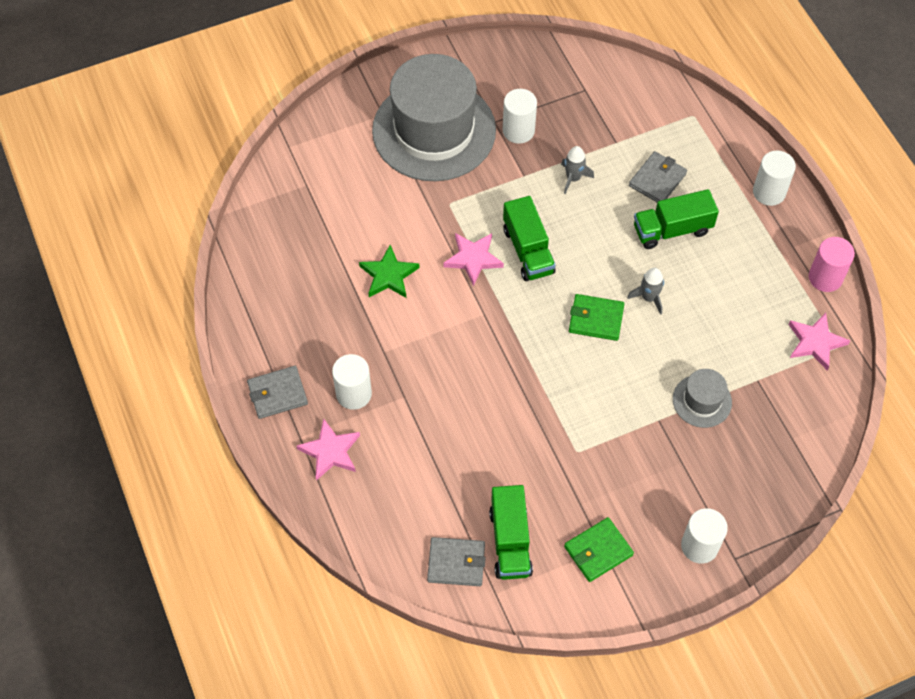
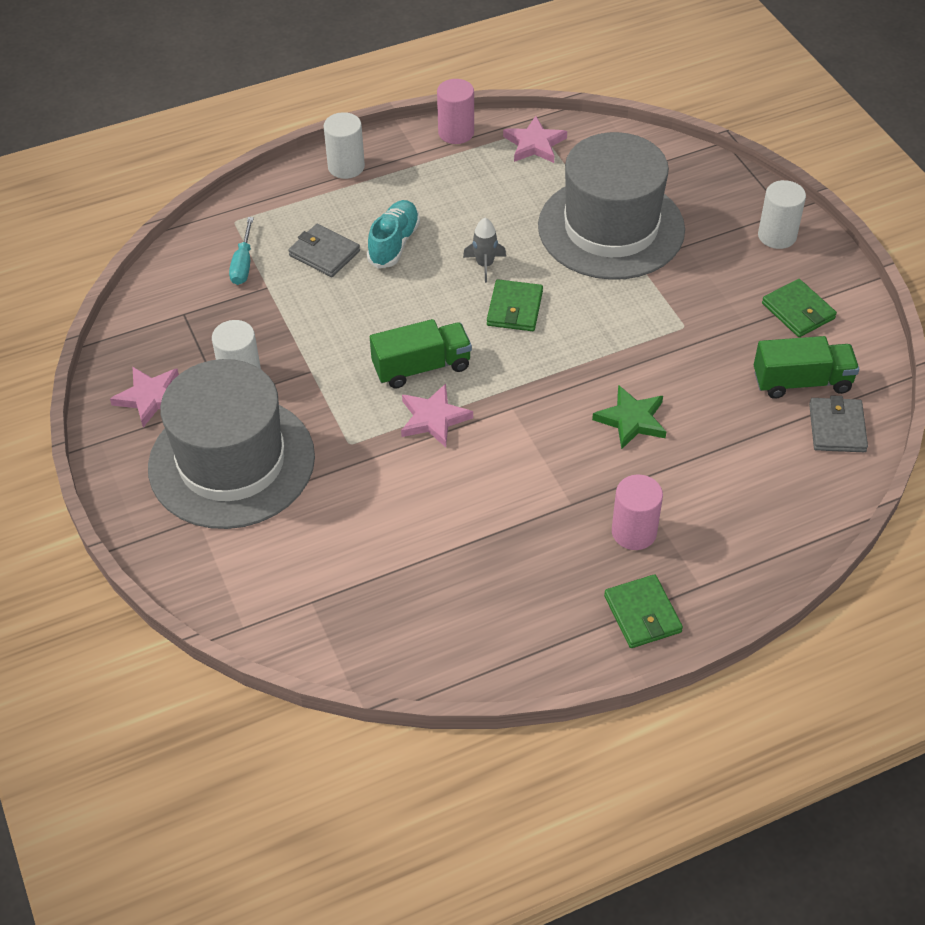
camera: 90 degrees left, 10 degrees down
(277, 394) = (642, 614): grey wallet -> green wallet
(330, 451) = (716, 552): pink star -> pink star (150, 397)
(354, 394) = (634, 532): white cylinder -> pink cylinder
(389, 275) = (459, 502): green star -> green star (631, 420)
(573, 178) = (317, 325): grey rocket -> none
(642, 124) = (243, 264): none -> turquoise screwdriver
(672, 230) = (394, 243): green truck -> turquoise shoe
(702, 401) = (611, 228): grey hat -> grey hat, size x2.31

